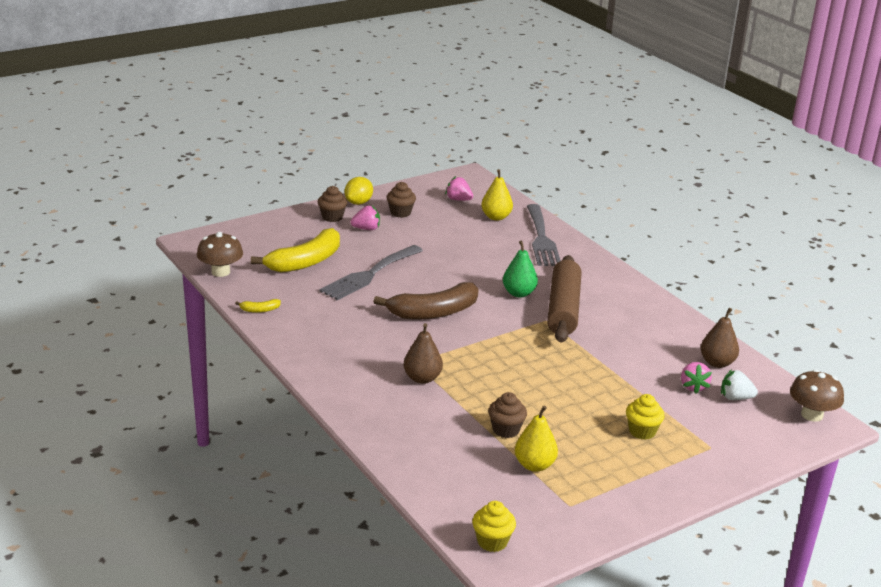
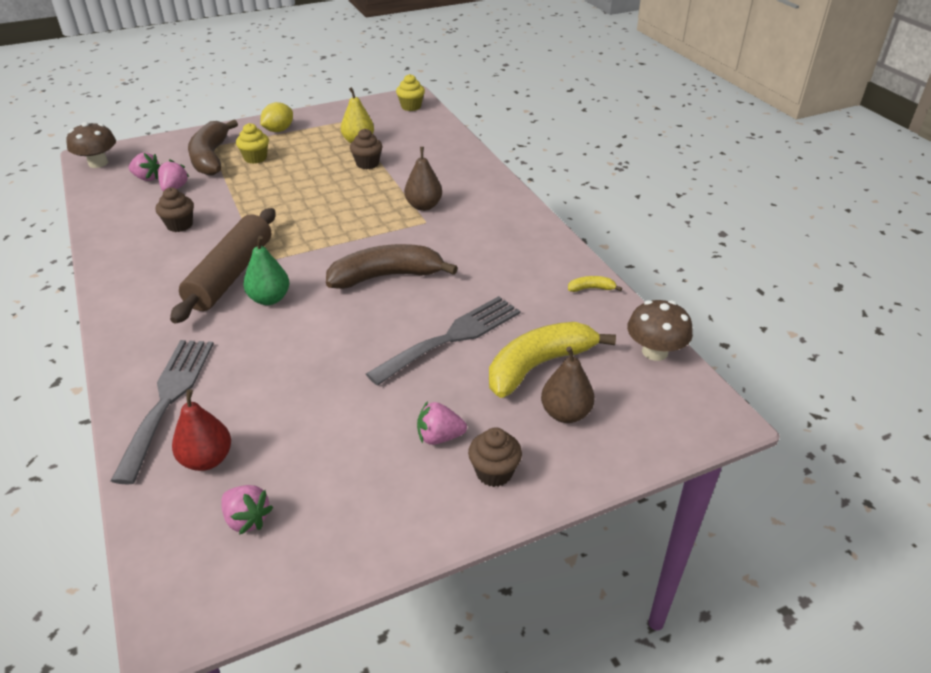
camera: 170 degrees left, 10 degrees up
(358, 202) = (441, 517): yellow lemon -> yellow lemon (278, 130)
(400, 213) = (370, 480): brown cupcake -> brown cupcake (179, 225)
(496, 217) = (207, 459): yellow pear -> red pear
(694, 429) = (211, 157): none -> brown banana
(717, 363) = (126, 208): brown pear -> brown pear (565, 413)
(735, 398) = (147, 178): white strawberry -> pink strawberry

